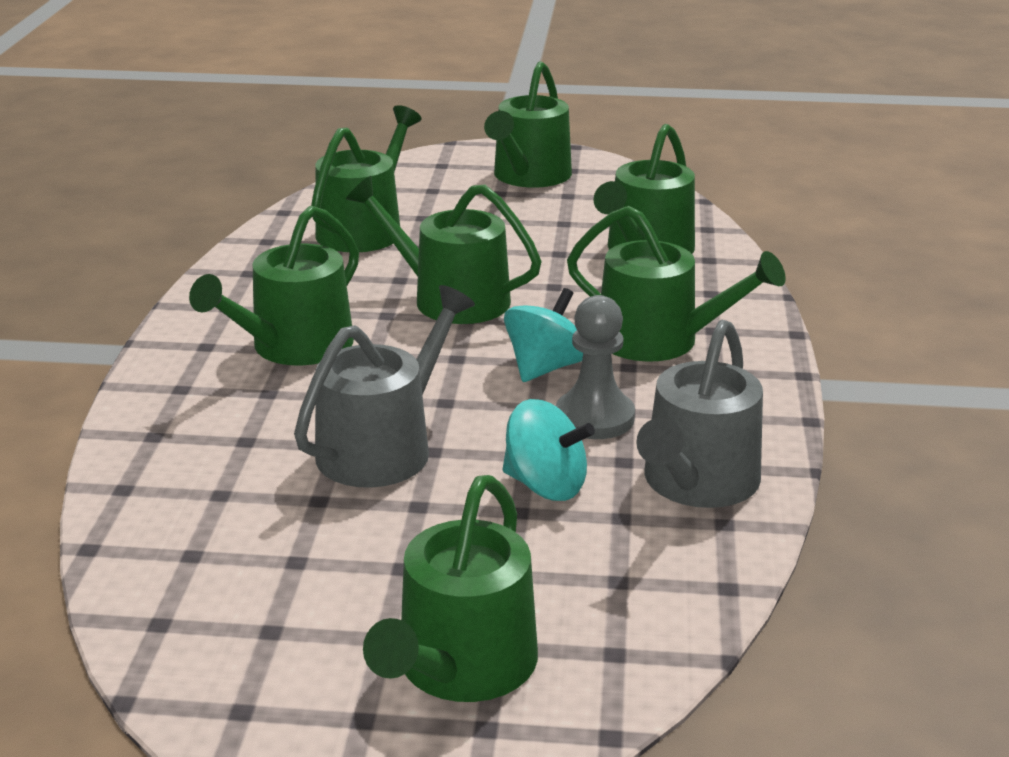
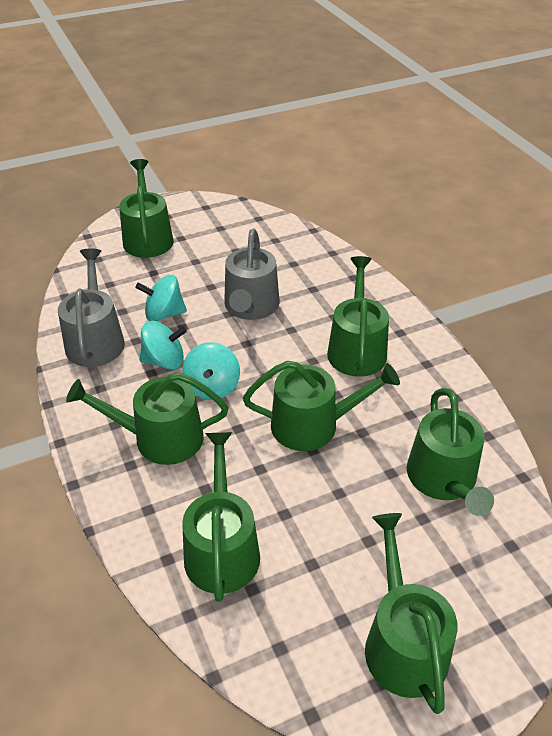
camera: 150 degrees right, 15 degrees up
(594, 418) = (164, 361): grey pawn -> turquoise spinning top

